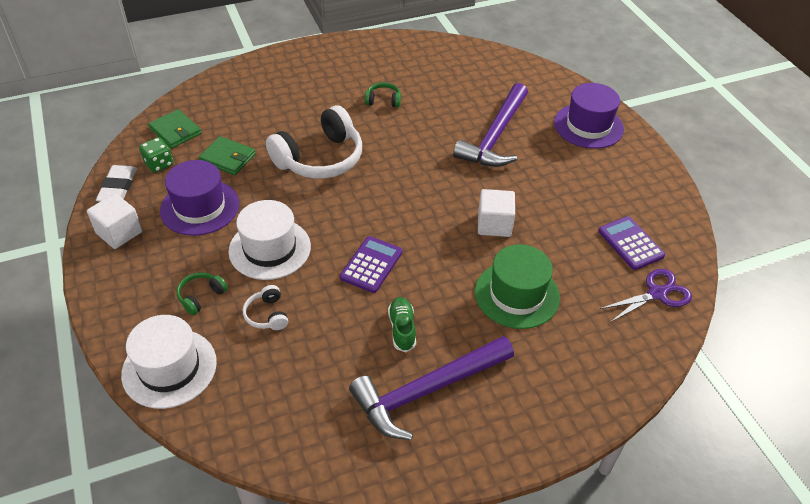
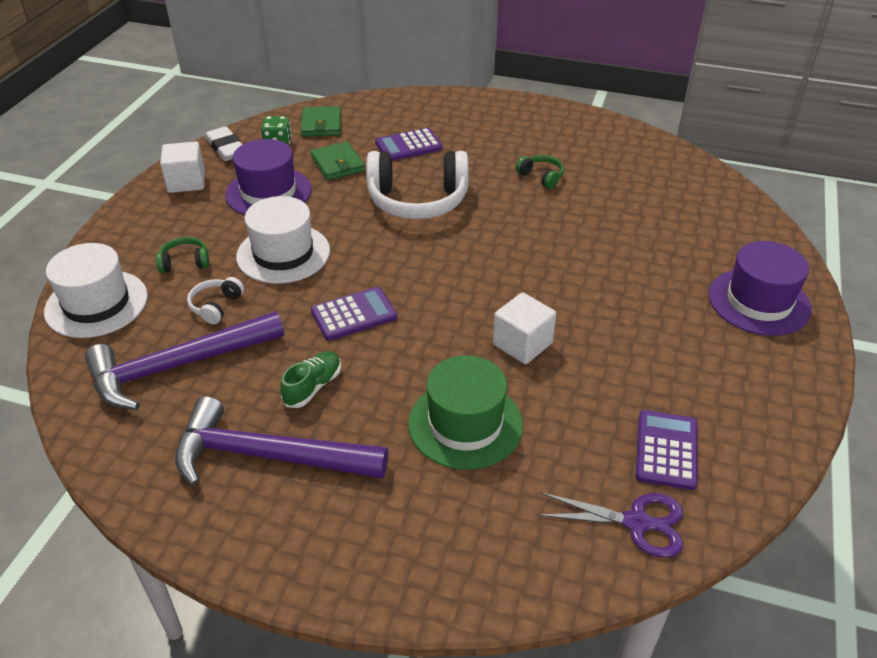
camera: 40 degrees right, 5 degrees down
(118, 188) = (226, 148): white eraser -> white eraser turned 75 degrees counterclockwise
(265, 118) = (408, 146): none -> purple calculator
(495, 136) = (626, 261): purple hammer -> purple hammer (177, 366)

